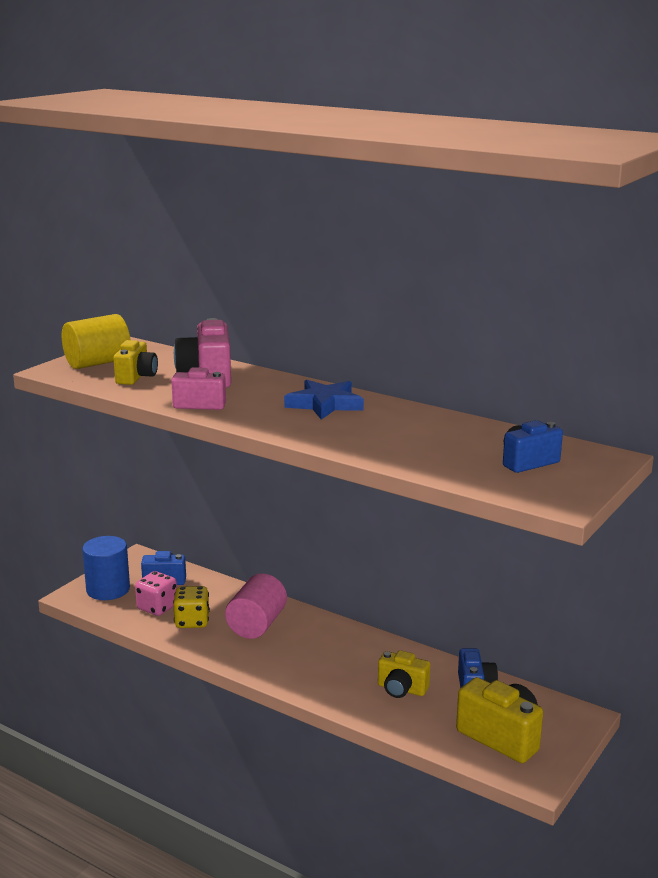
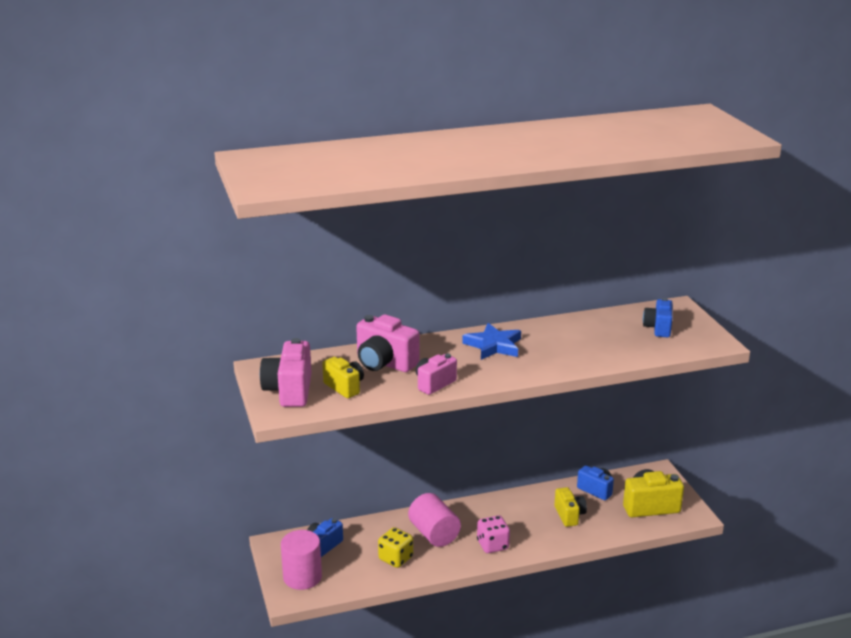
camera: 50 degrees left, 5 degrees up
(97, 363) = (289, 391): yellow cylinder -> pink camera
(108, 589) = (302, 577): blue cylinder -> pink cylinder
(157, 607) = (357, 565): pink dice -> pink dice (492, 545)
(401, 689) = (569, 515): yellow camera -> yellow camera turned 75 degrees counterclockwise

